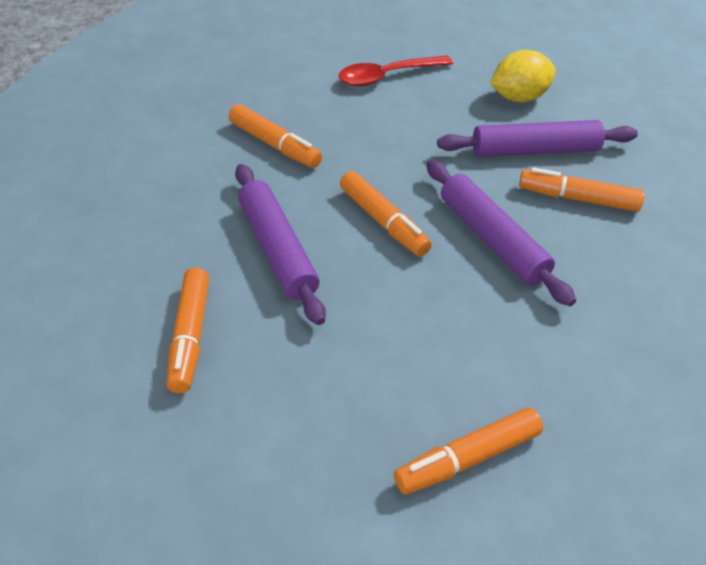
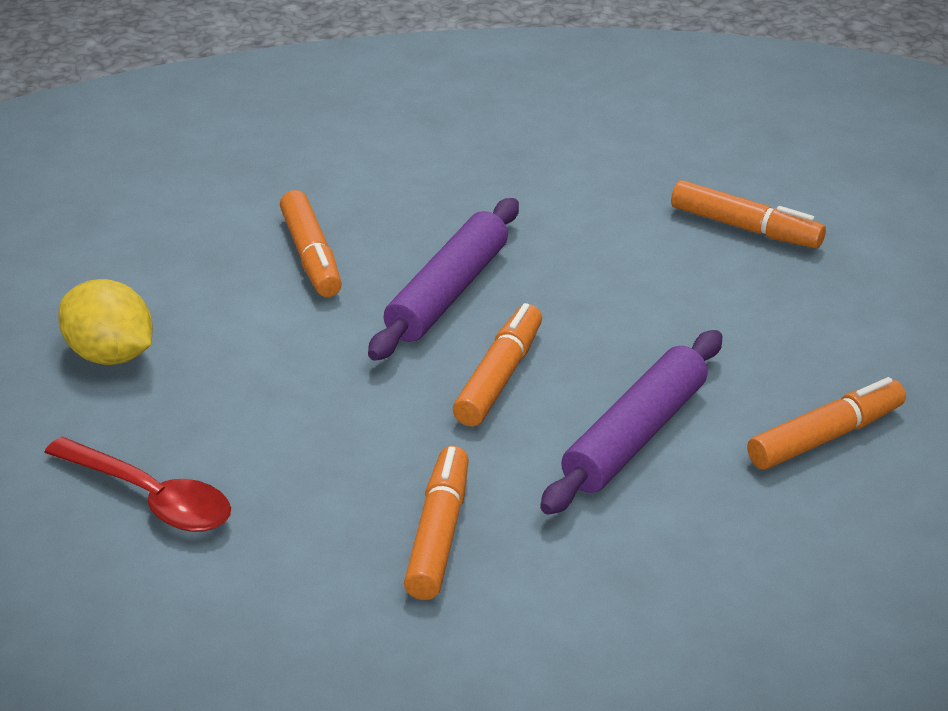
camera: 120 degrees left, 10 degrees down
(535, 150) = (237, 309): purple rolling pin -> none

